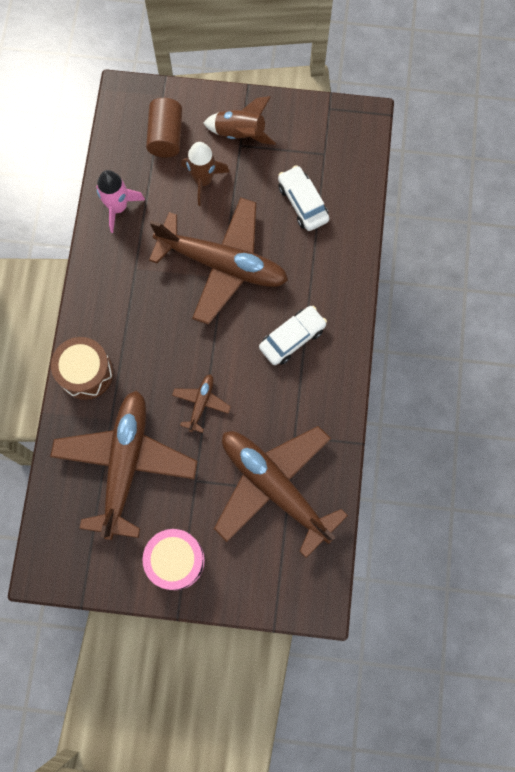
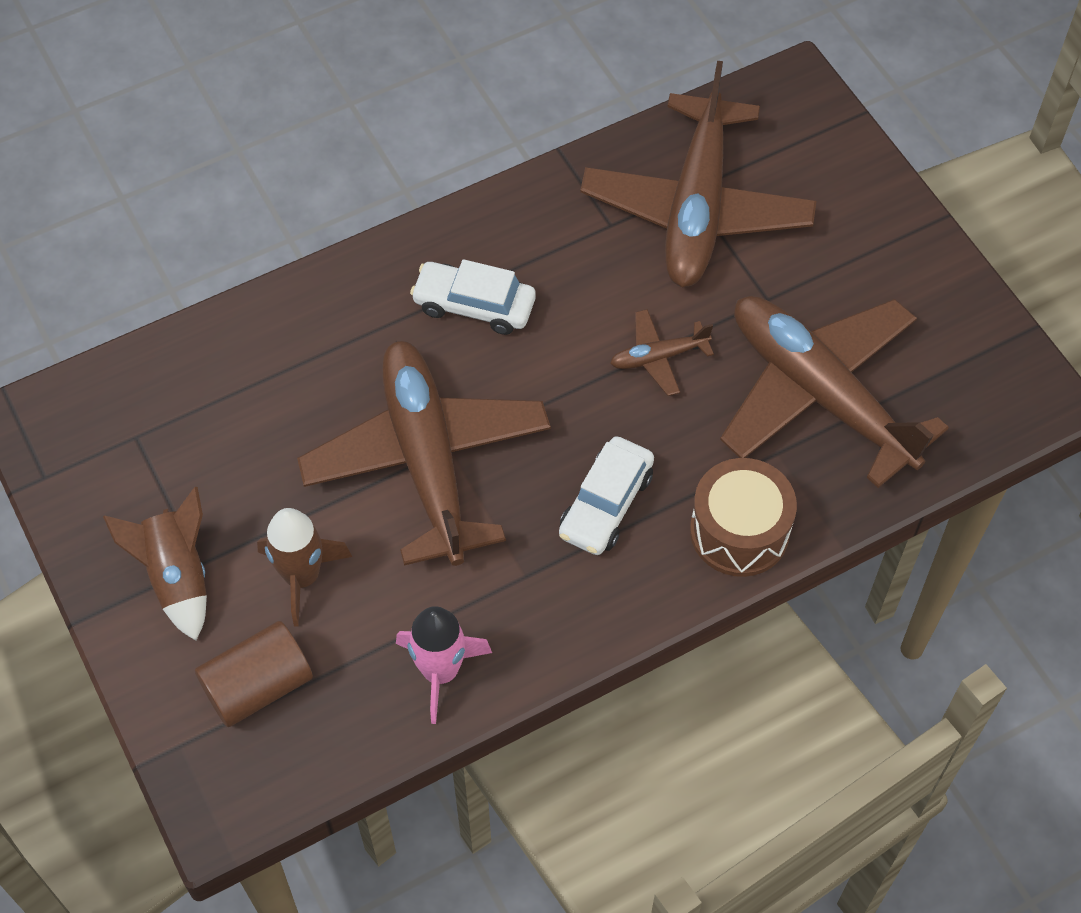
camera: 125 degrees left, 15 degrees down
(125, 464) = (819, 394): brown plane -> brown plane turned 75 degrees clockwise
(175, 560) = (885, 258): pink drum -> none
(302, 203) = (244, 416): white car -> white car (606, 504)

